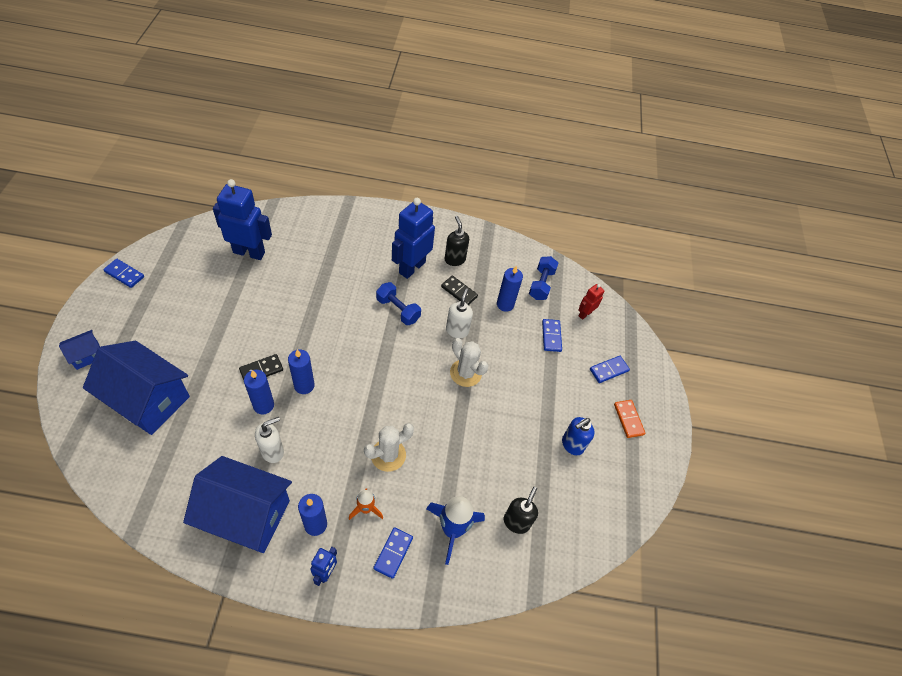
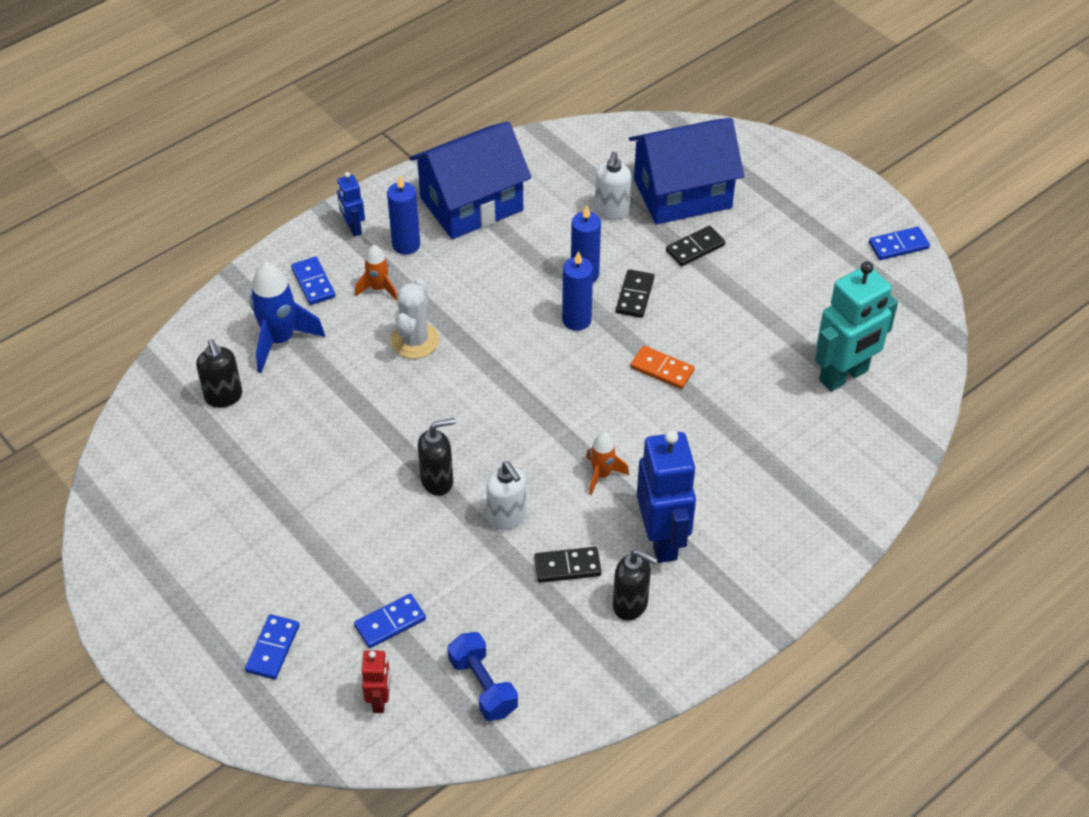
camera: 140 degrees right, 5 degrees down
(87, 355) = (789, 173): blue house -> none
(197, 364) = (695, 248): none -> black domino
(249, 252) = (844, 376): blue robot -> turquoise robot
(273, 451) = (520, 254): white soap dispenser -> white soap dispenser (611, 211)
(398, 310) = (602, 475): blue dumbbell -> orange rocket
(465, 373) = (437, 481): white cactus -> black soap dispenser
(505, 304) = (494, 607): blue candle -> none
(551, 336) = (390, 622): blue domino -> blue domino turned 75 degrees counterclockwise
(572, 445) = (235, 517): blue soap dispenser -> none
(628, 419) = (193, 607): orange domino -> orange domino (662, 369)

